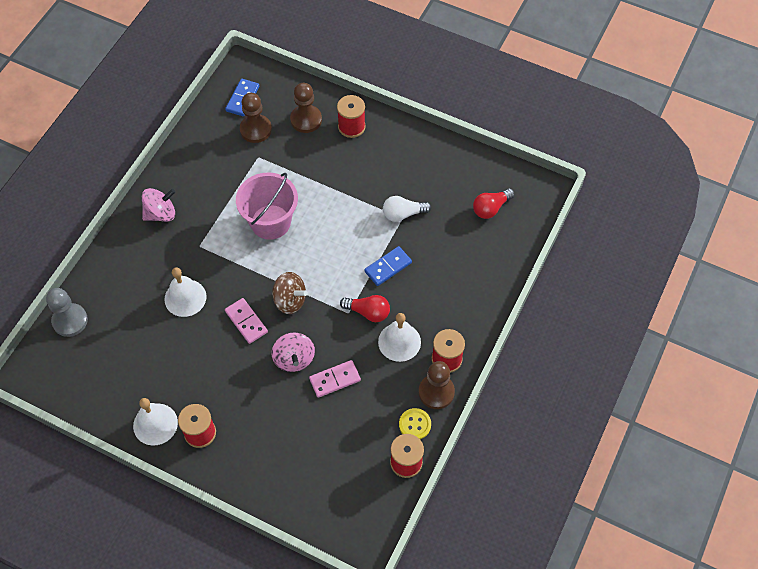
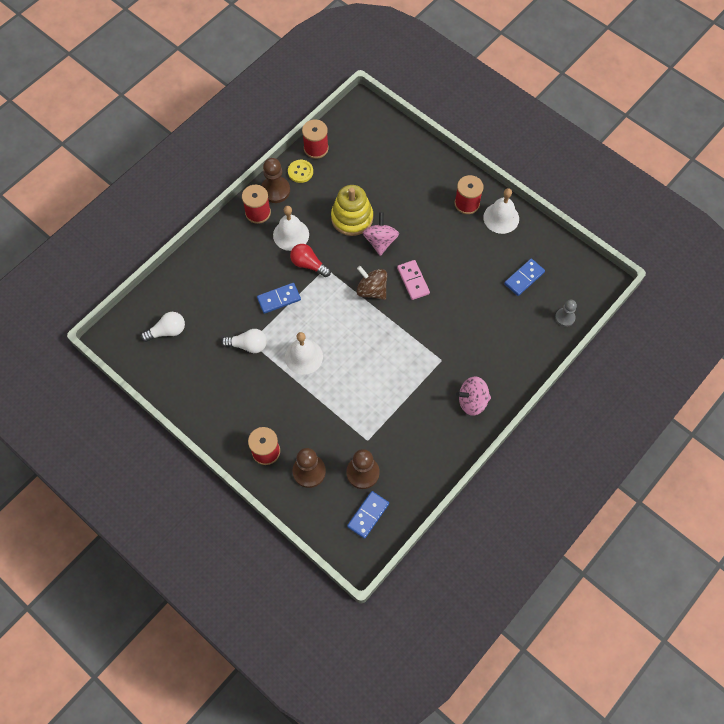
camera: 165 degrees left, 5 degrees up
(70, 321) = (565, 317): grey pawn -> grey pawn, size x0.64
(120, 355) = (524, 278): none -> blue domino
(185, 298) = (462, 314): white bell -> white bell (303, 356)
(270, 222) = (371, 367): pink bucket -> none
(335, 379) = (352, 218): pink domino -> yellow stacking toy
(491, 208) = (167, 331): red light bulb -> white light bulb

